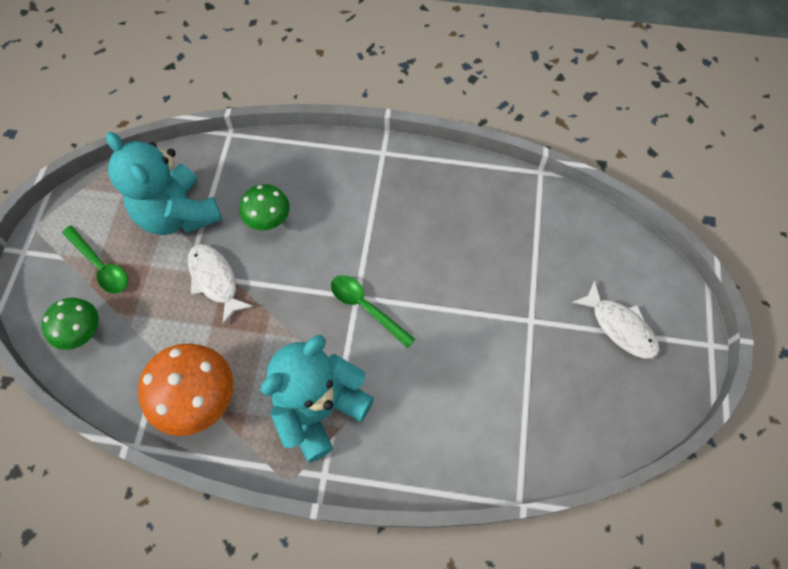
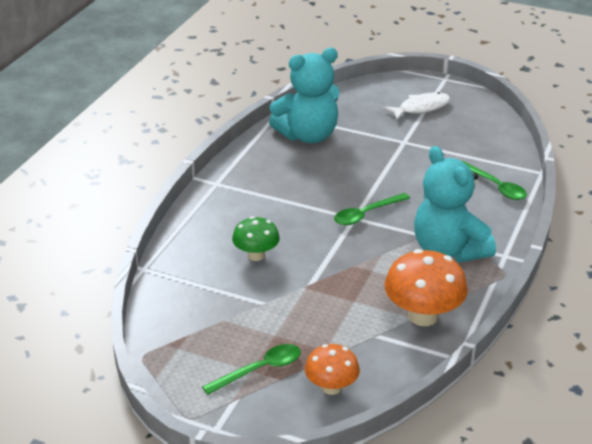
camera: 75 degrees left, 30 degrees down
(82, 332) = (331, 387): green mushroom -> orange mushroom
(178, 214) = (223, 311): turquoise teddy bear -> turquoise teddy bear (308, 135)
(215, 280) = (307, 294): white fish -> none
(466, 447) = (495, 186): none -> green spoon

